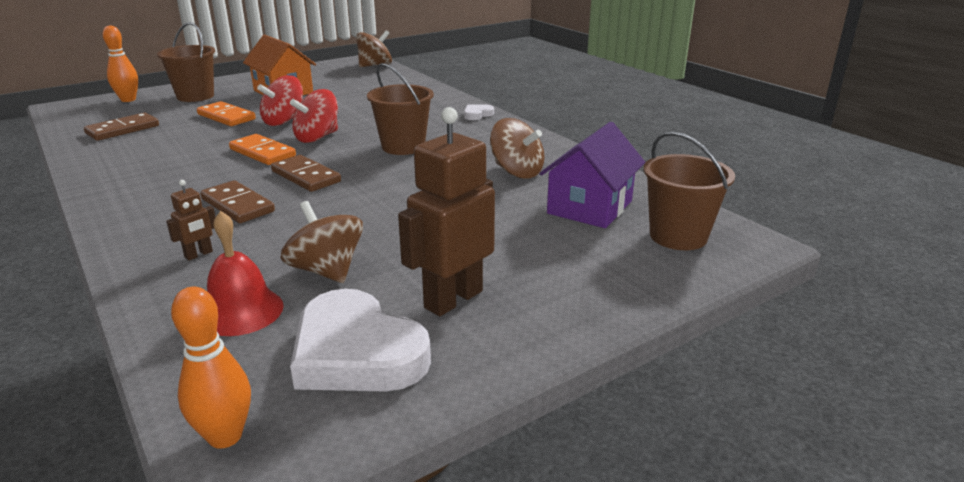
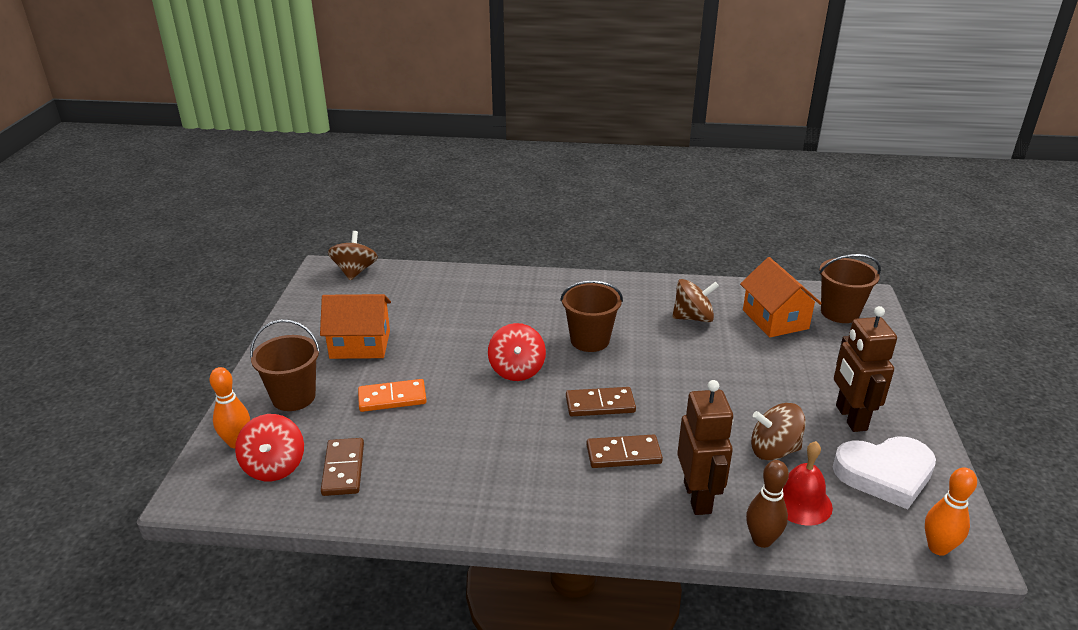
camera: 50 degrees left, 5 degrees up
(150, 306) = (762, 540): none -> brown bowling pin
(199, 254) = (698, 497): brown robot -> brown robot, size x2.19
(262, 153) = (519, 408): orange domino -> none
(284, 121) = (450, 372): red spinning top -> red spinning top (274, 466)
(477, 114) = (561, 282): white heart -> none
(590, 207) = (775, 319): purple house -> orange house

